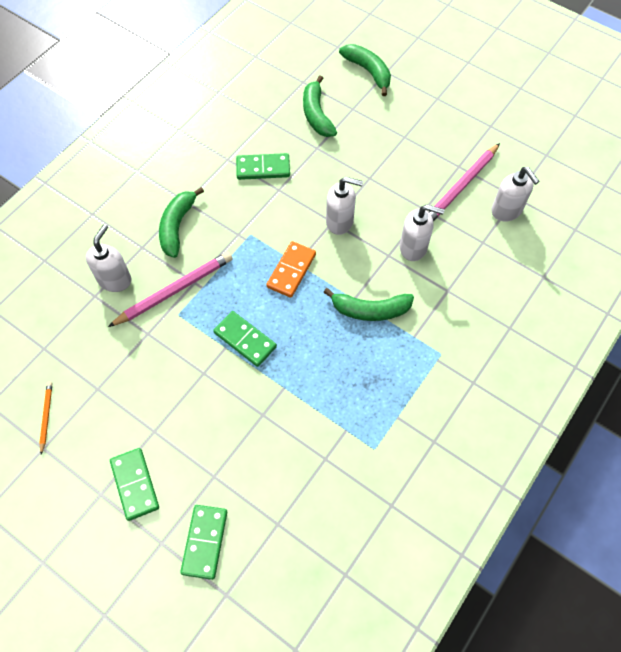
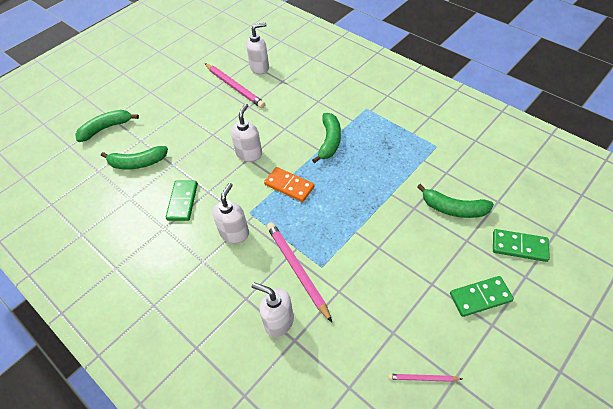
camera: 80 degrees left, 10 degrees down
(46, 416) = (423, 378): orange pencil -> pink pencil
(177, 226) = (228, 268): green banana -> green banana (453, 209)
(245, 340) = (349, 218): green domino -> none
(413, 248) = (280, 115): white soap dispenser -> white soap dispenser (234, 233)

